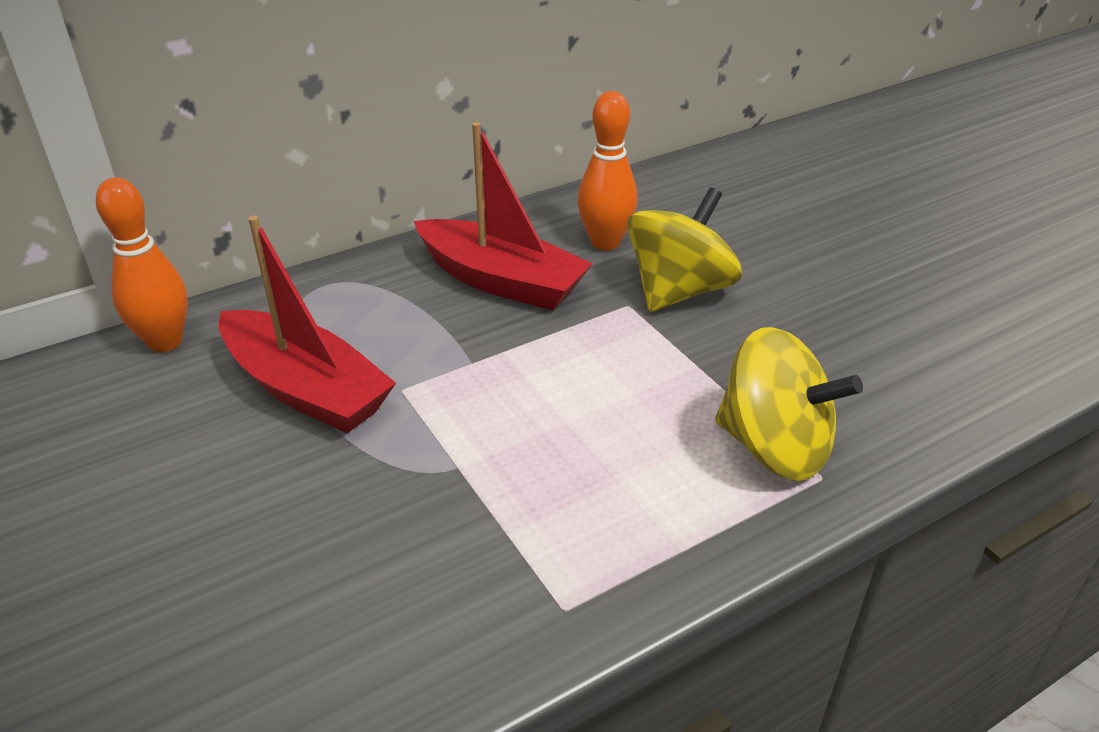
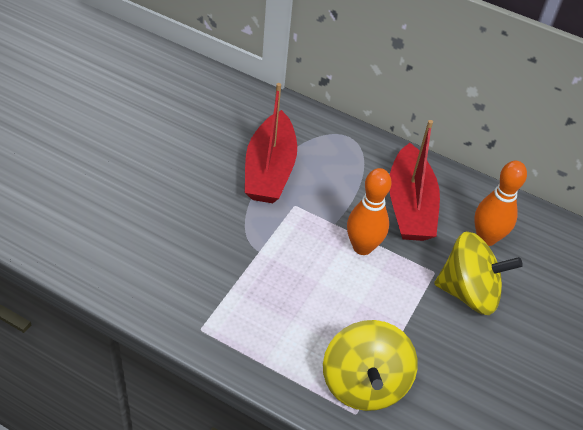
camera: 55 degrees right, 10 degrees up
(165, 342) = (264, 104): orange bowling pin -> orange bowling pin (362, 247)

